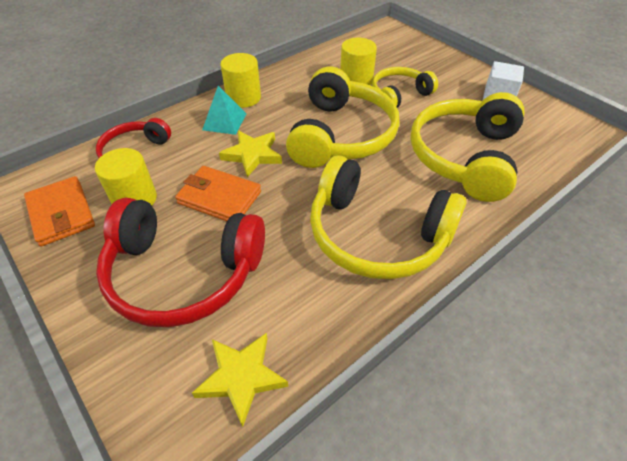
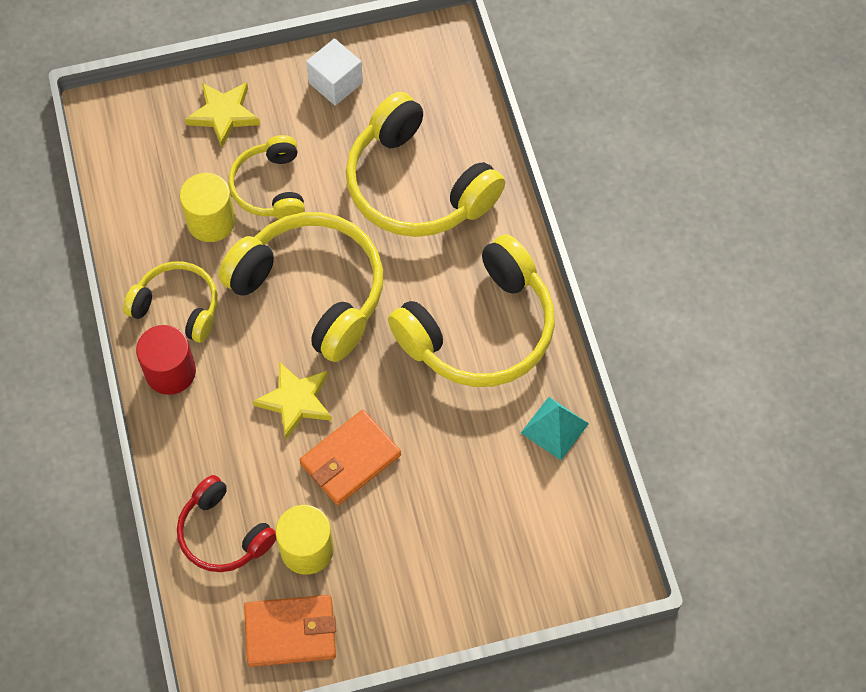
camera: 65 degrees left, 15 degrees up
(183, 273) = (440, 524): red headphones -> none
(224, 121) = (211, 411): turquoise pyramid -> turquoise pyramid (554, 428)
(241, 377) = (574, 506): yellow star -> yellow star (223, 114)
(243, 98) = (170, 372): yellow cylinder -> red cylinder
(289, 87) = (177, 307): none -> yellow headphones

